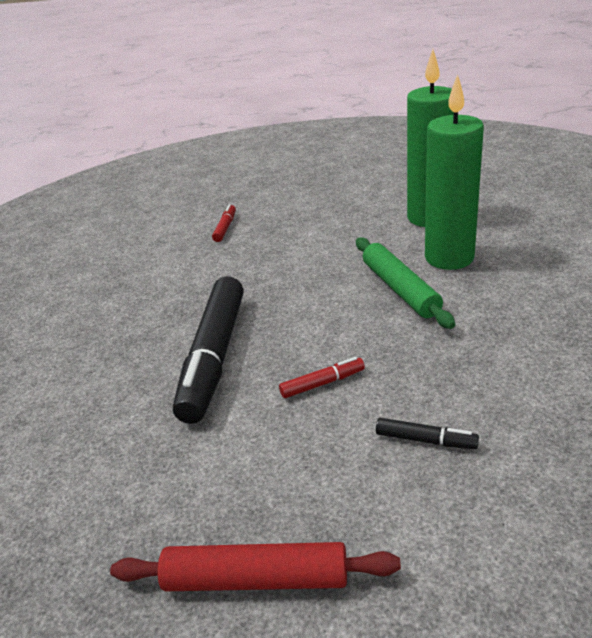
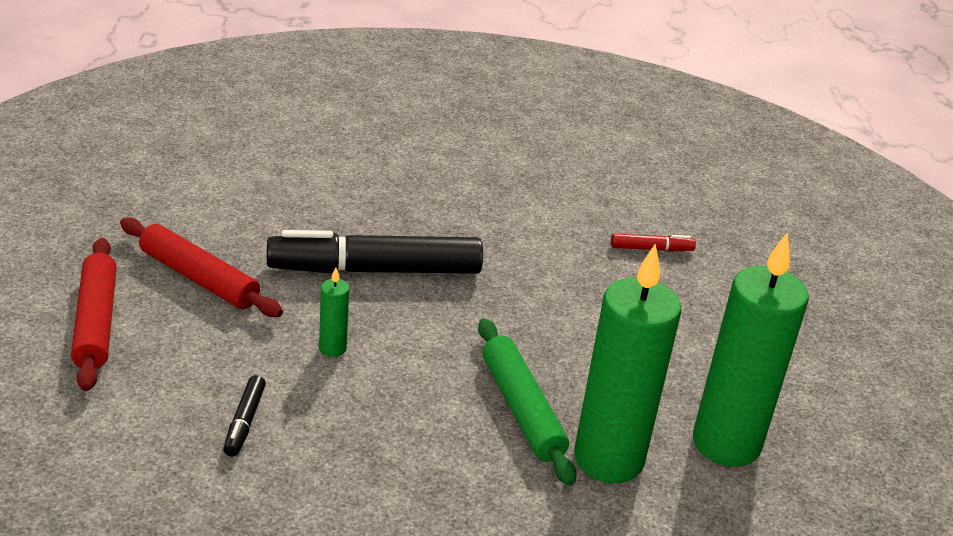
camera: 70 degrees right, 0 degrees up
(193, 483) = (198, 278): none -> red rolling pin
(322, 383) = (332, 348): red marker -> green candle
(400, 289) = (522, 409): green rolling pin -> green rolling pin turned 75 degrees counterclockwise

